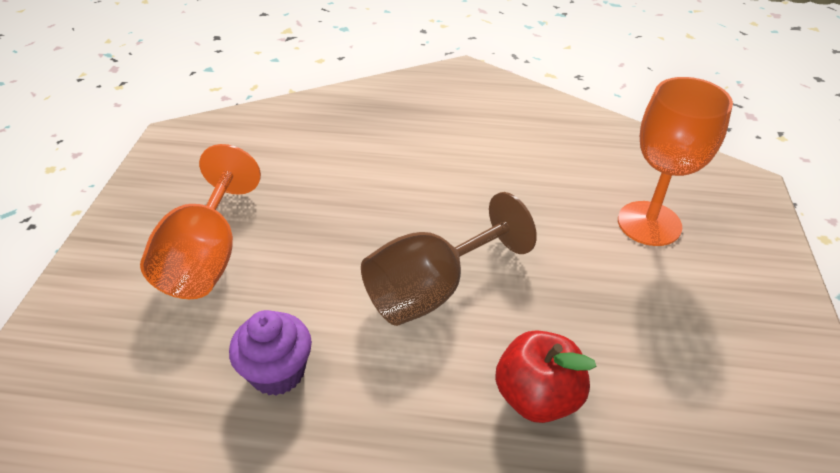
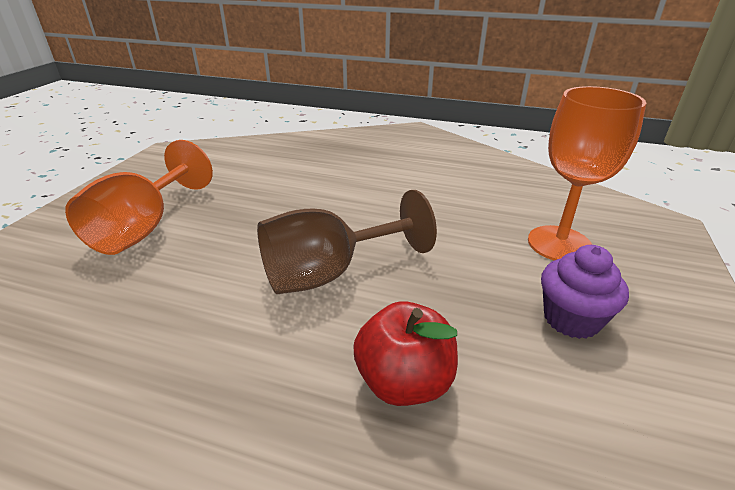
camera: 10 degrees right, 10 degrees down
(277, 372) = (152, 322): purple cupcake -> purple cupcake (571, 319)

